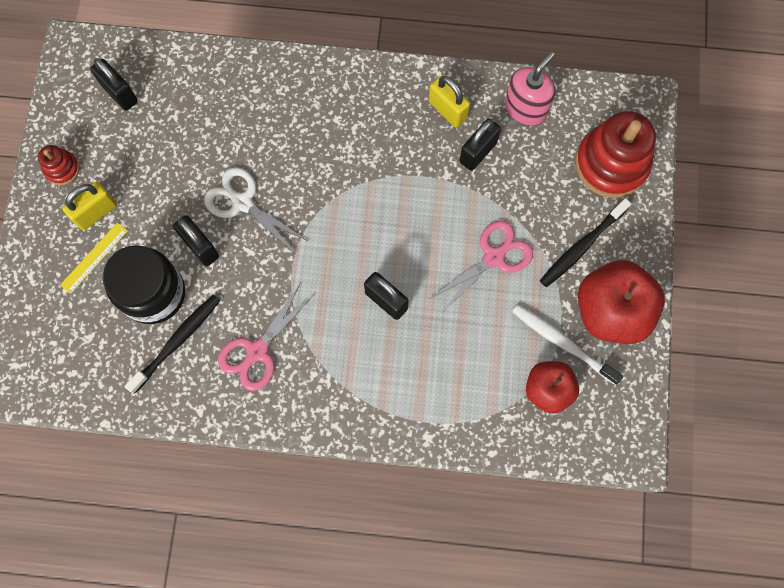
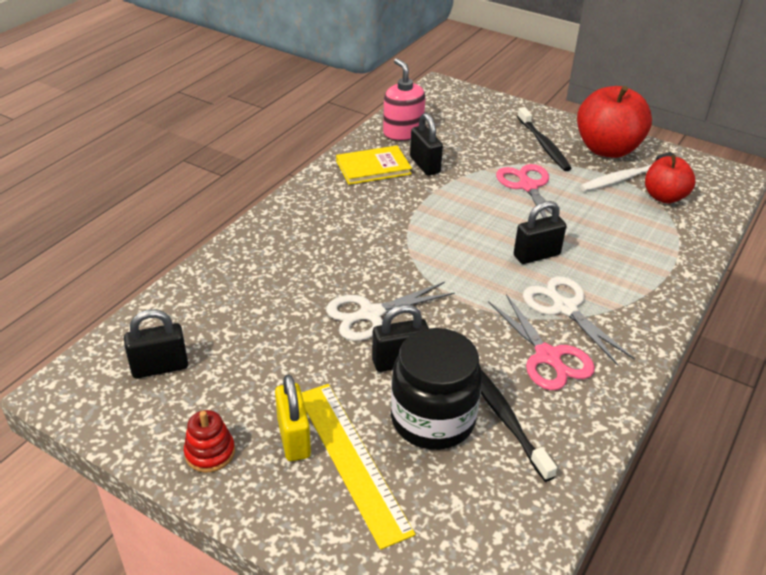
camera: 65 degrees left, 35 degrees down
(94, 257) = (352, 460): yellow ruler -> yellow ruler, size x1.79
(324, 346) = (564, 308): none -> white scissors
(447, 110) = (373, 167): yellow padlock -> yellow book
(611, 164) = (481, 113): red stacking toy -> none

